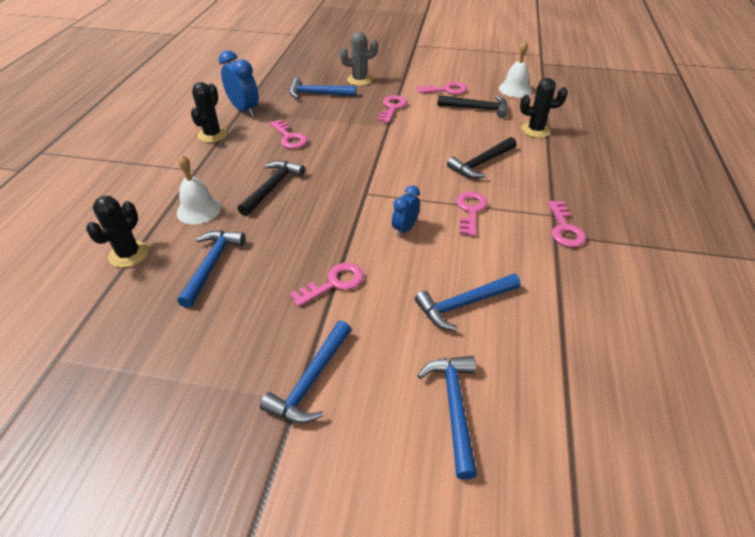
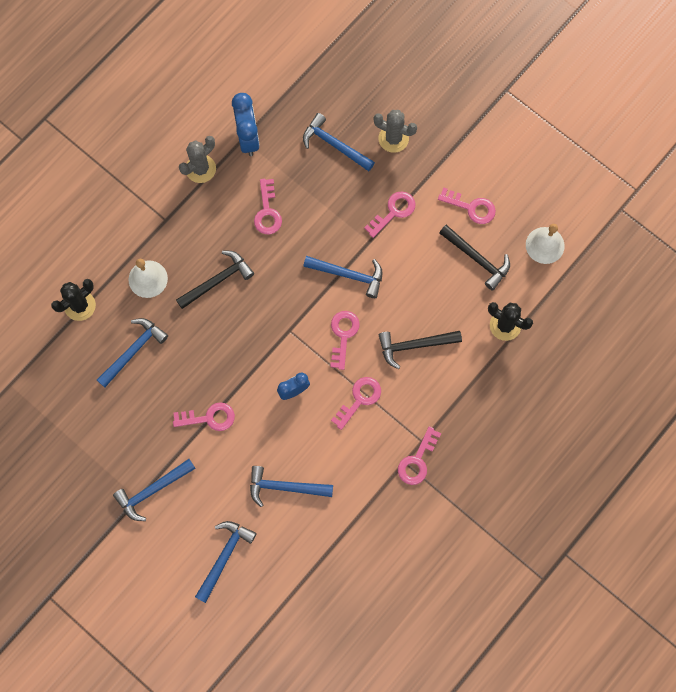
camera: 30 degrees right, 30 degrees up
(212, 135) = (200, 169): black cactus -> grey cactus
(388, 146) = (349, 275): none -> blue hammer
(416, 179) = (343, 335): none -> pink key

